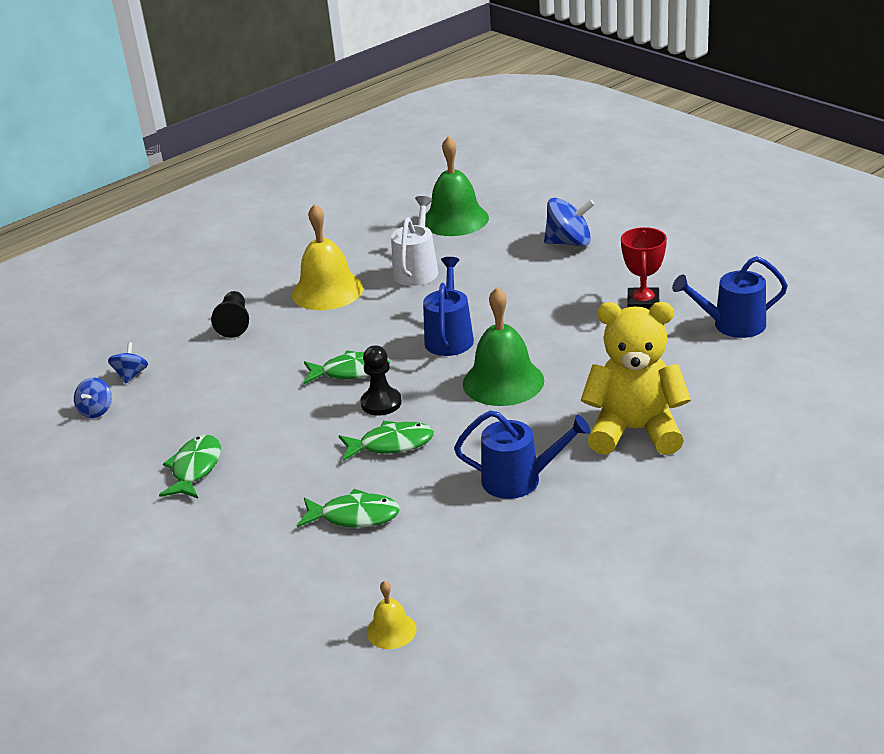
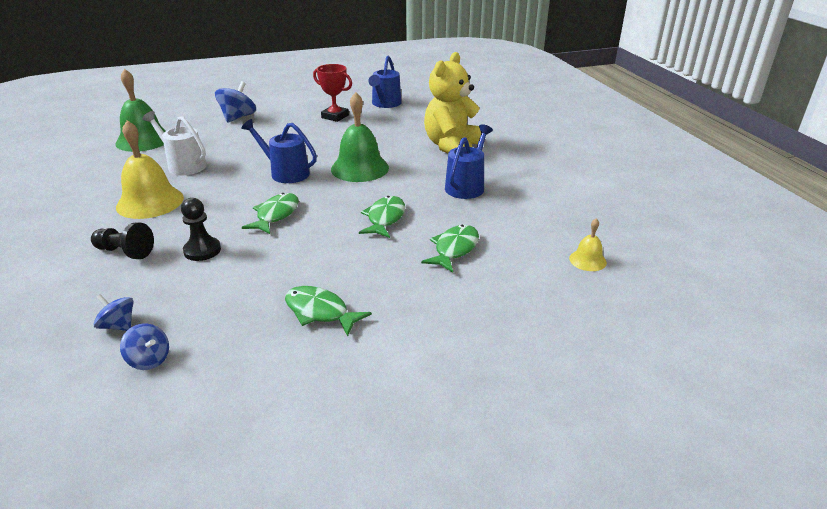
camera: 70 degrees left, 0 degrees up
(381, 403) = (331, 212): black pawn -> black pawn (202, 250)

